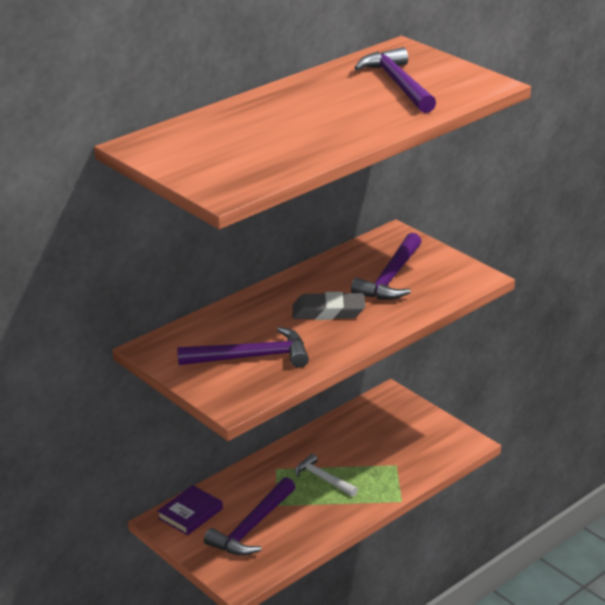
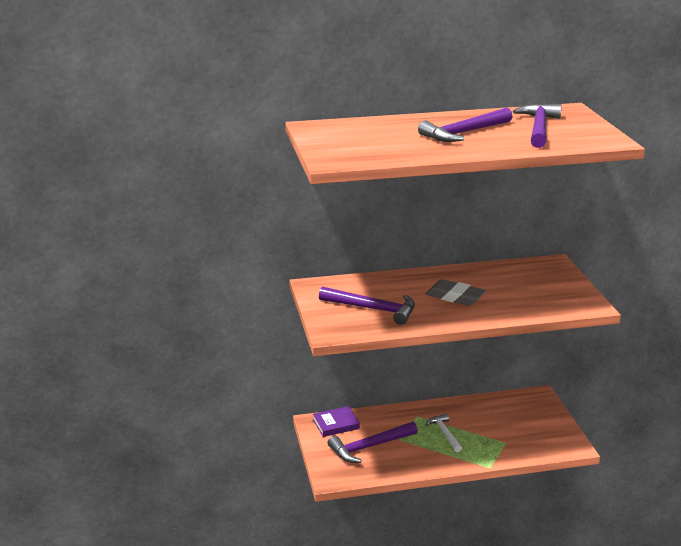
camera: 30 degrees right, 5 degrees down
(390, 278) = (522, 288): purple hammer -> purple hammer (464, 133)

